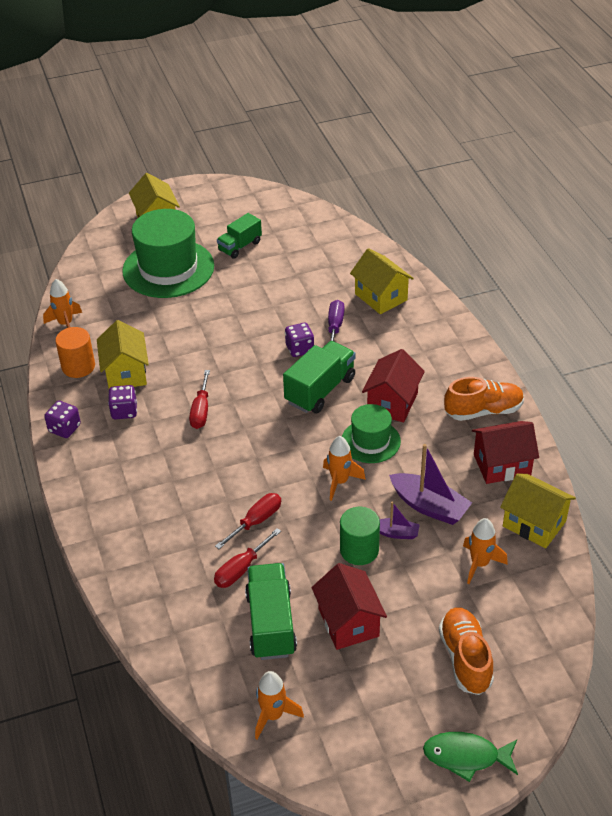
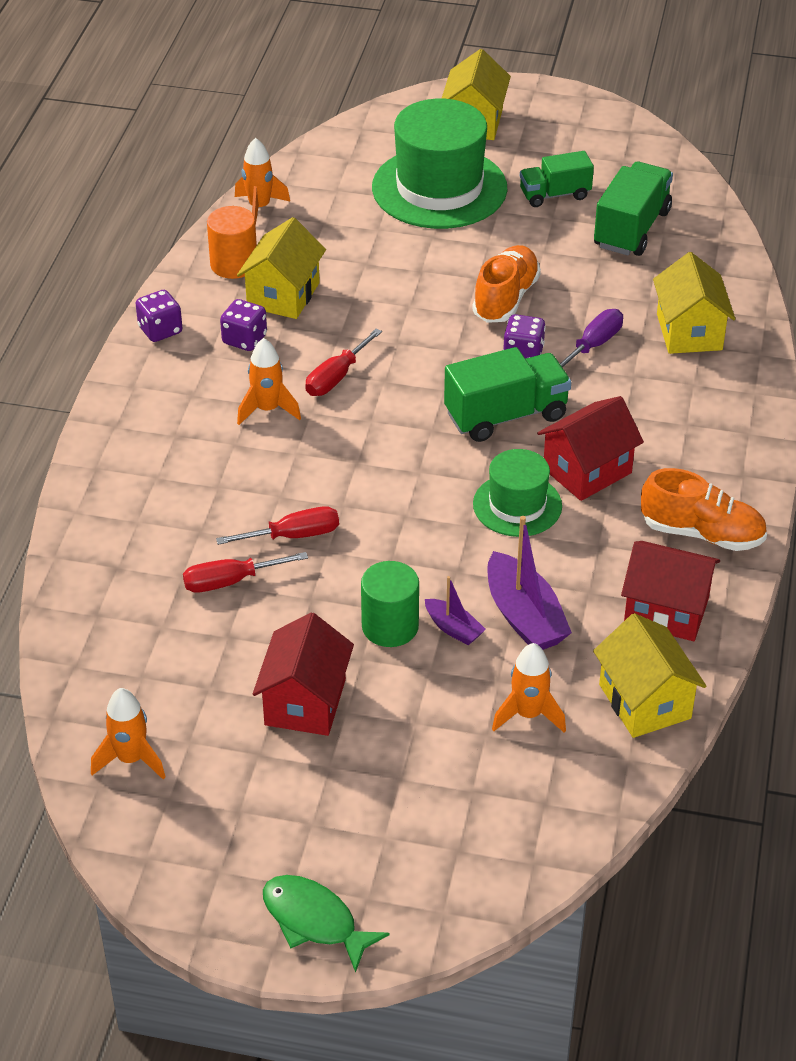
camera: 30 degrees right, 0 degrees up
(271, 624) = (213, 659): green truck -> green truck (631, 229)
(339, 482) = (435, 536): orange rocket -> orange rocket (267, 409)
(465, 658) = (411, 813): orange shoe -> orange shoe (505, 299)

